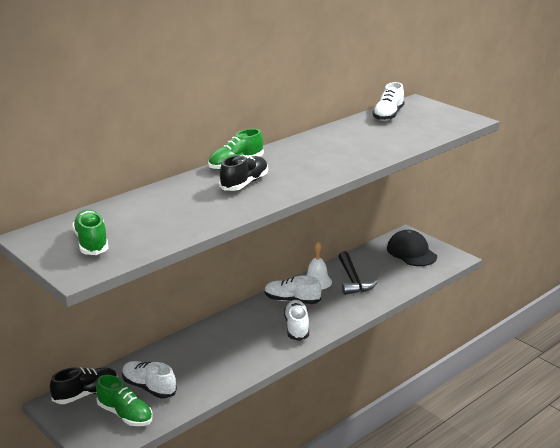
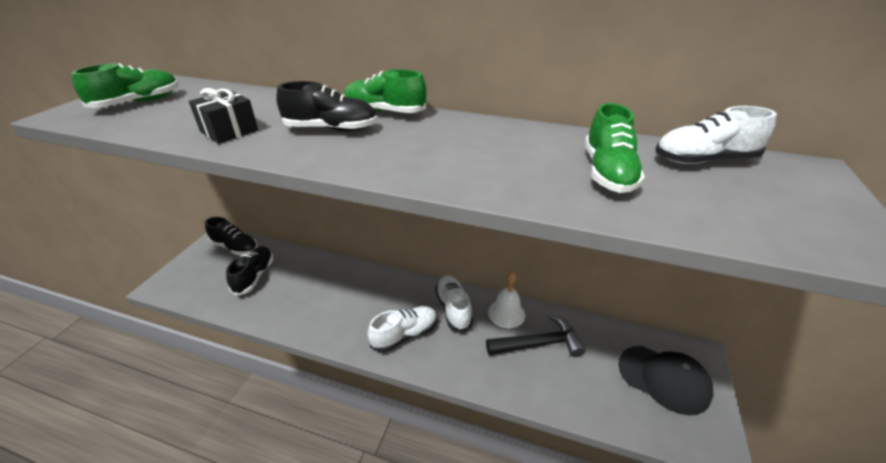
camera: 60 degrees right, 10 degrees up
(125, 414) = (211, 280): green shoe -> green shoe (607, 172)
(149, 387) = (254, 276): white shoe -> black shoe
(206, 213) = (229, 131): none -> black gift
(353, 280) = (538, 344): black hammer -> black hammer turned 150 degrees counterclockwise
(411, 252) = (664, 379): black cap -> black cap turned 90 degrees clockwise

